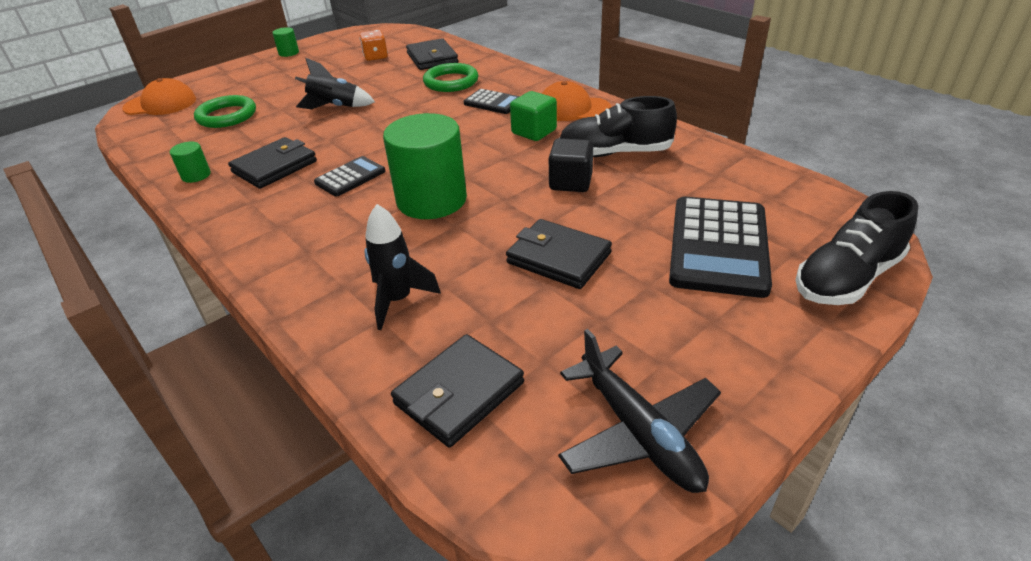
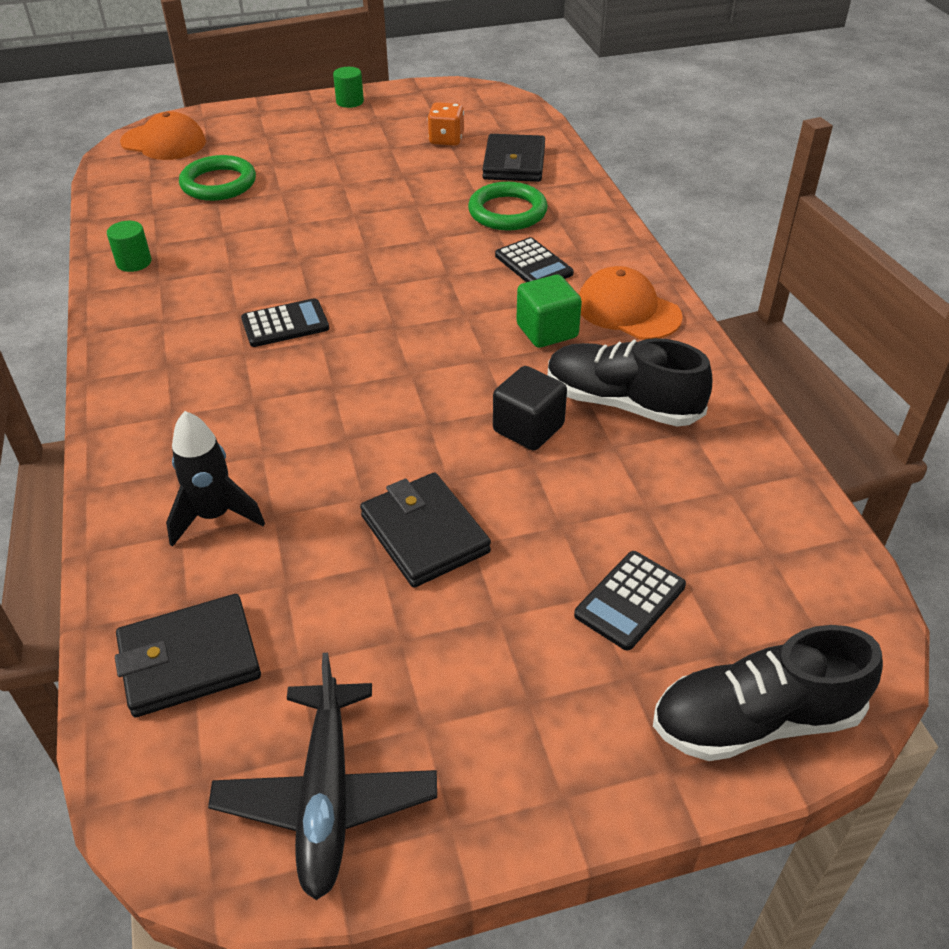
camera: 25 degrees right, 5 degrees up
(275, 167) = (218, 279): black wallet -> none
(335, 107) = (342, 209): black rocket -> none
(431, 200) = (348, 392): green cylinder -> none
(718, 246) = (630, 600): black calculator -> black calculator, size x0.53

